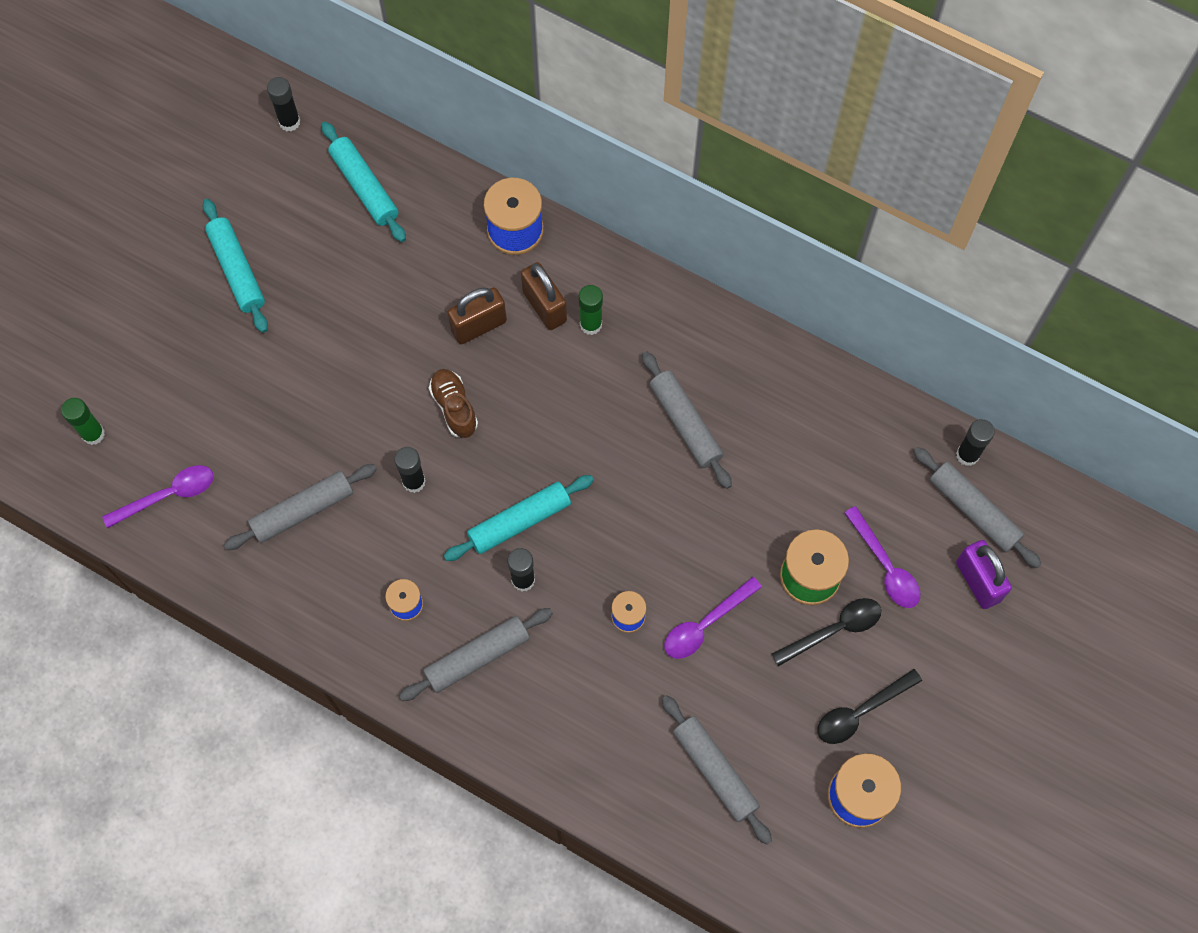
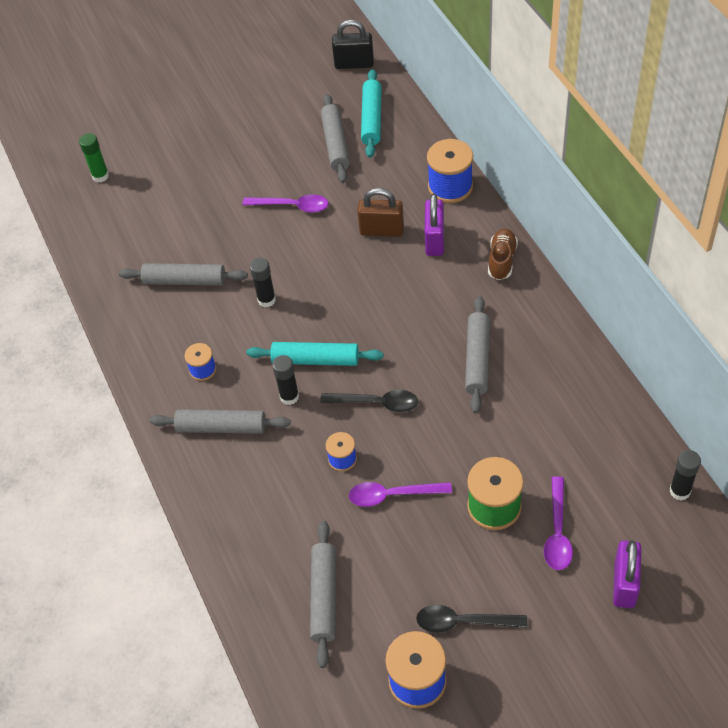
camera: 40 degrees right, 15 degrees down
(168, 495) = (114, 230): purple spoon -> purple spoon (292, 206)
(237, 270) = (257, 128): turquoise rolling pin -> none
(289, 122) = (354, 64): black glue stick -> black padlock
(454, 407) = (327, 270): brown shoe -> brown shoe (502, 260)
(544, 306) = (434, 240): brown padlock -> purple padlock
(591, 324) = (458, 266): green glue stick -> none
(834, 630) = (485, 553): black spoon -> black spoon (376, 403)
(973, 511) = (657, 532): grey rolling pin -> grey rolling pin (335, 144)

